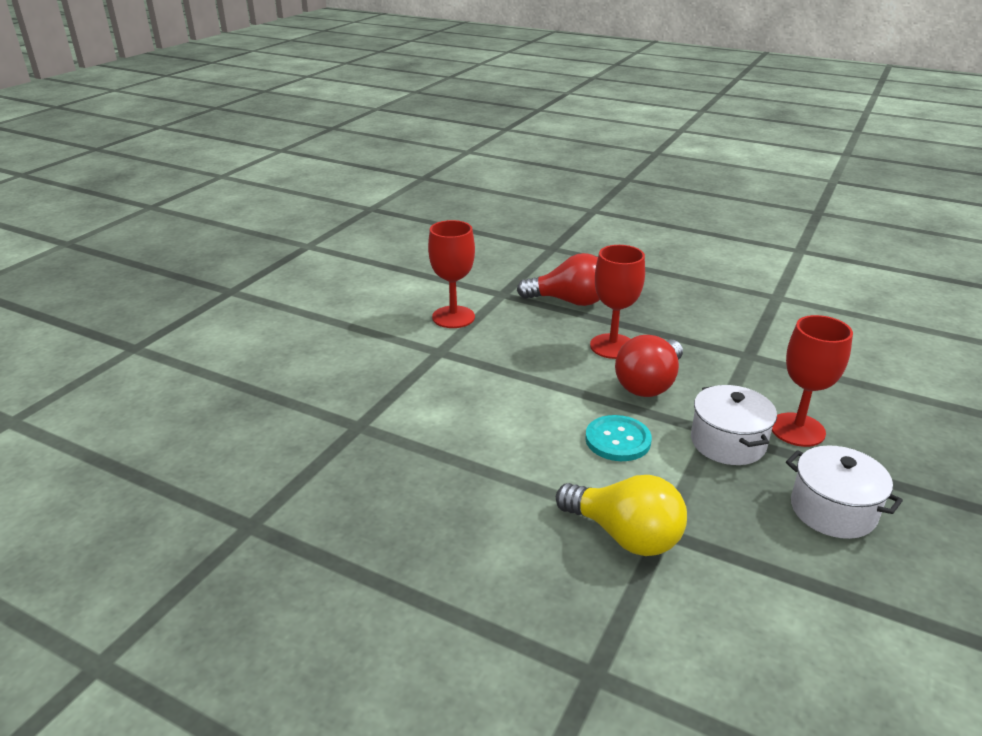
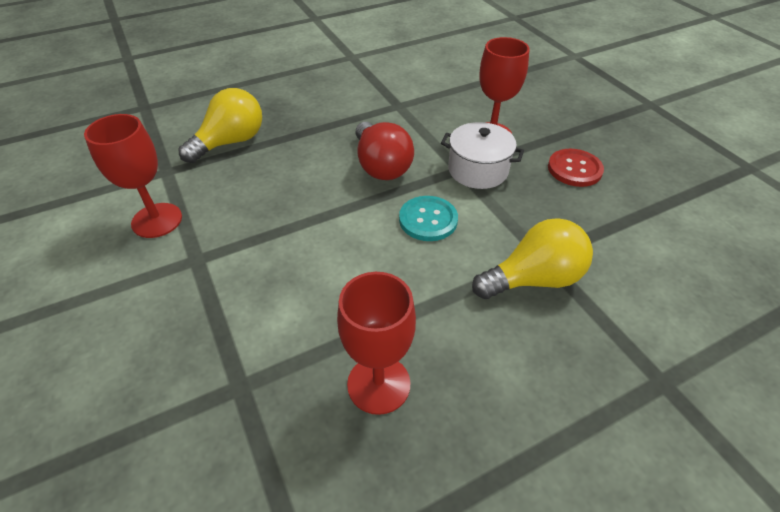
camera: 55 degrees left, 15 degrees up
(569, 301) = (230, 142): red light bulb -> yellow light bulb
(612, 346) = (316, 156): red goblet -> red goblet (378, 384)
(833, 510) = (574, 169): white pot -> red button

